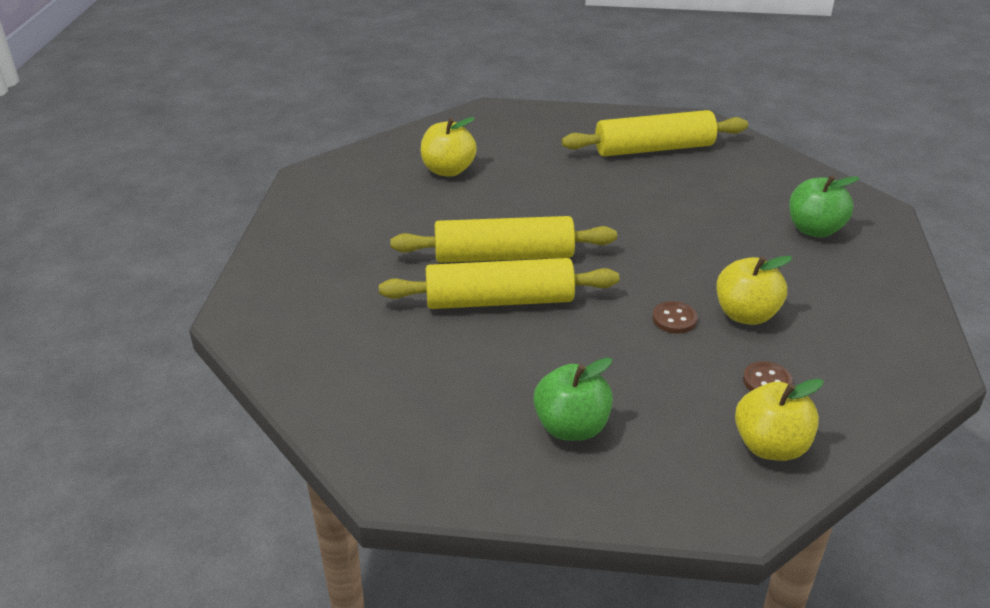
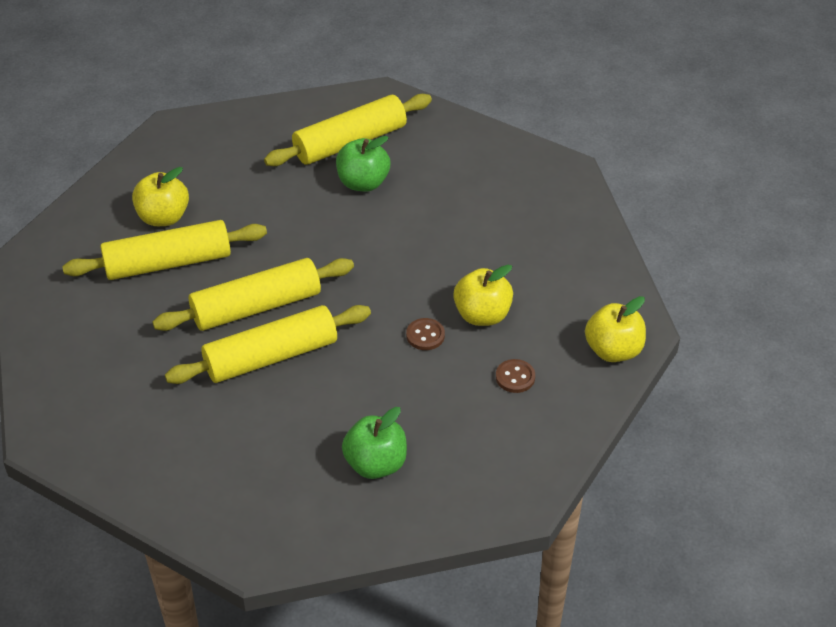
camera: 20 degrees left, 10 degrees up
(435, 204) = (168, 262): none -> yellow rolling pin
(770, 446) = (532, 436): yellow apple -> yellow apple (613, 350)
(814, 229) = (517, 206): green apple -> green apple (363, 183)

